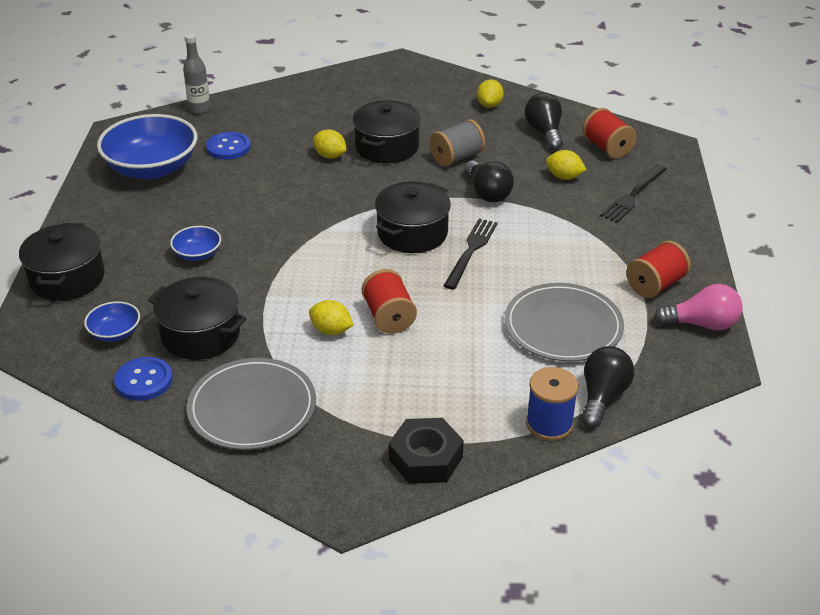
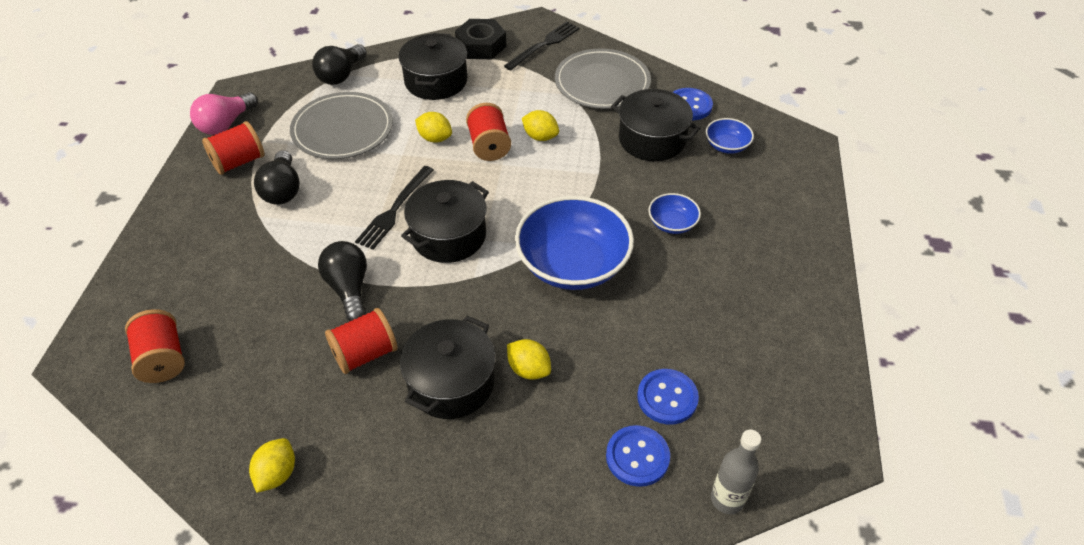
camera: 175 degrees left, 10 degrees up
(67, 278) = (794, 203): black pot -> black pot (436, 81)
(152, 168) = (760, 362): blue bowl -> blue bowl (573, 264)
(254, 122) = (637, 457): none -> blue button
(456, 158) = (365, 354): grey spool -> red spool
(544, 133) = (227, 398): black light bulb -> black light bulb (282, 190)
(549, 424) = (388, 61): blue spool -> none
(564, 177) = (247, 309): yellow lemon -> yellow lemon (435, 138)
(633, 195) = (185, 273): black fork -> black fork (544, 45)
(701, 324) = (226, 124): pink light bulb -> pink light bulb turned 60 degrees counterclockwise

